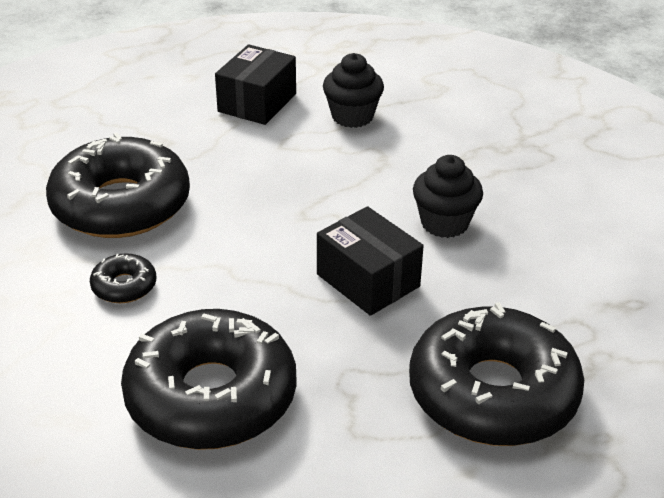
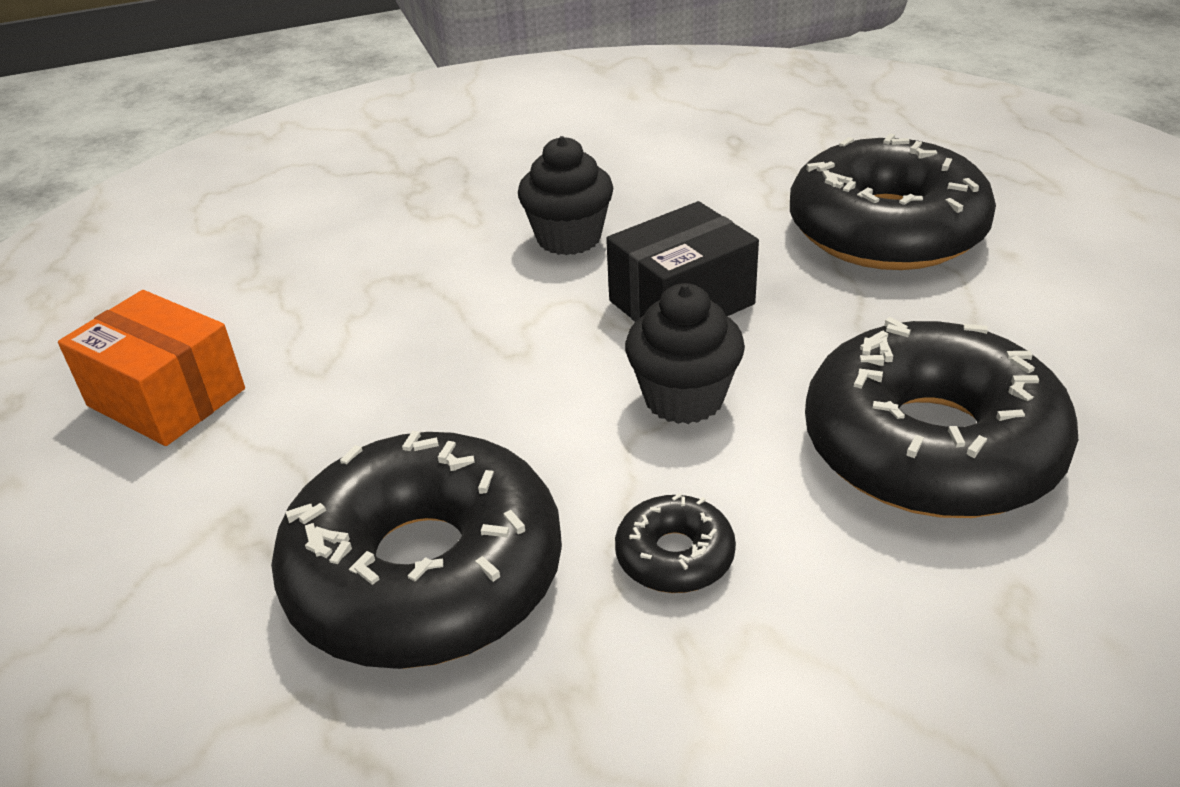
camera: 80 degrees left, 0 degrees up
(257, 103) = (166, 397): black box -> orange box
(352, 116) = (272, 298): black cupcake -> black cupcake (684, 398)

